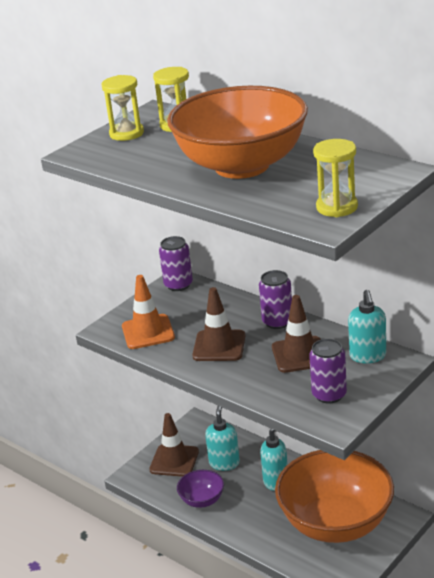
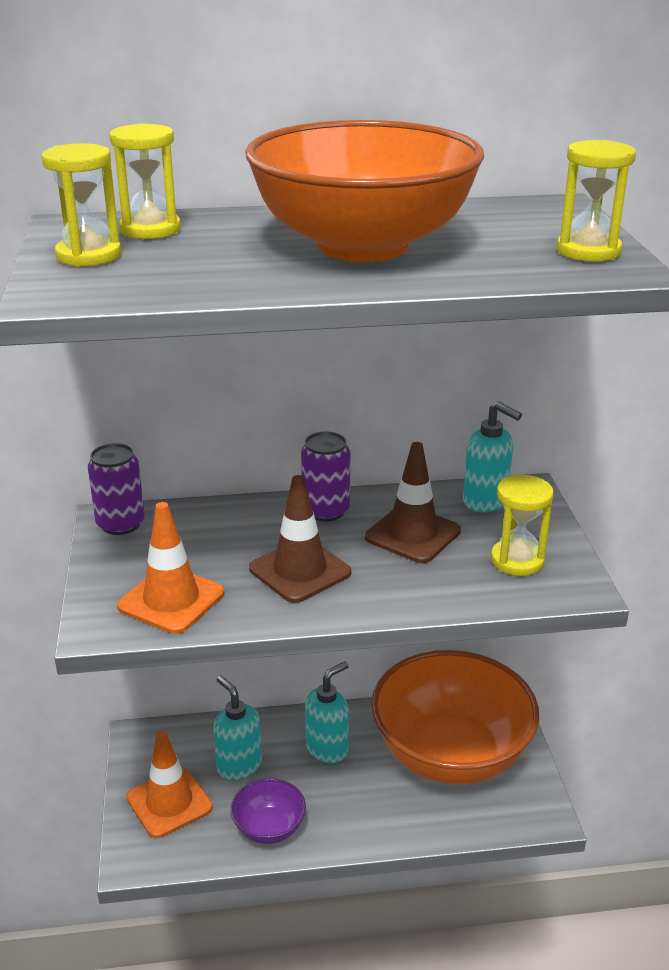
camera: 50 degrees left, 0 degrees up
(174, 461) = (169, 802): brown traffic cone -> orange traffic cone
(329, 395) = (517, 560): purple can -> yellow hourglass

